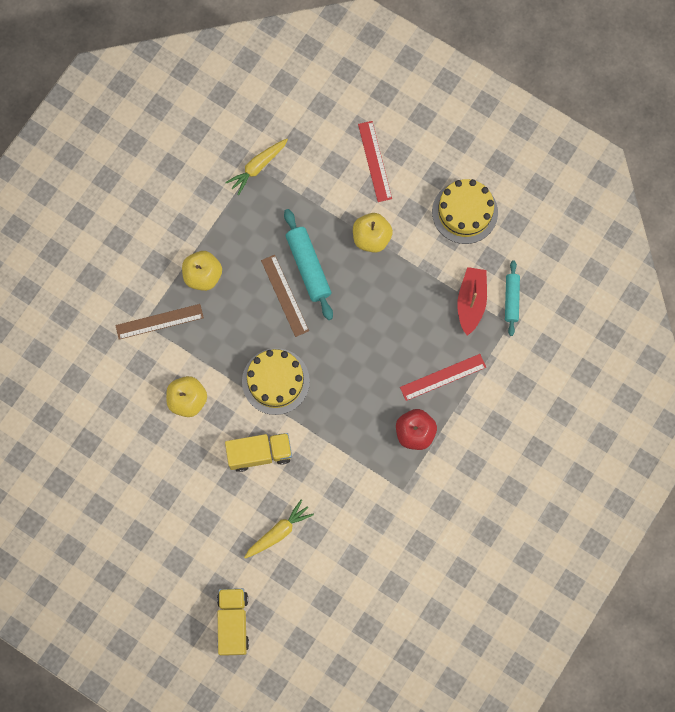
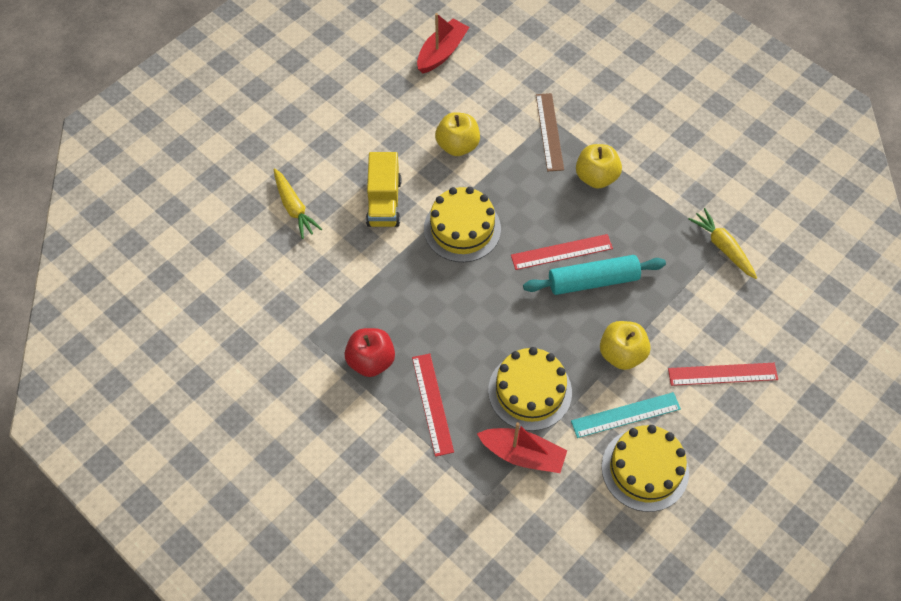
camera: 100 degrees right, 15 degrees down
(80, 433) = (442, 52): none -> red boat
(233, 622) = (212, 154): yellow truck -> none
(285, 295) = (561, 252): brown ruler -> red ruler
(417, 304) = (530, 391): none -> yellow cake
(423, 230) = (625, 415): none -> turquoise ruler
(511, 299) = (518, 505): turquoise rolling pin -> none

